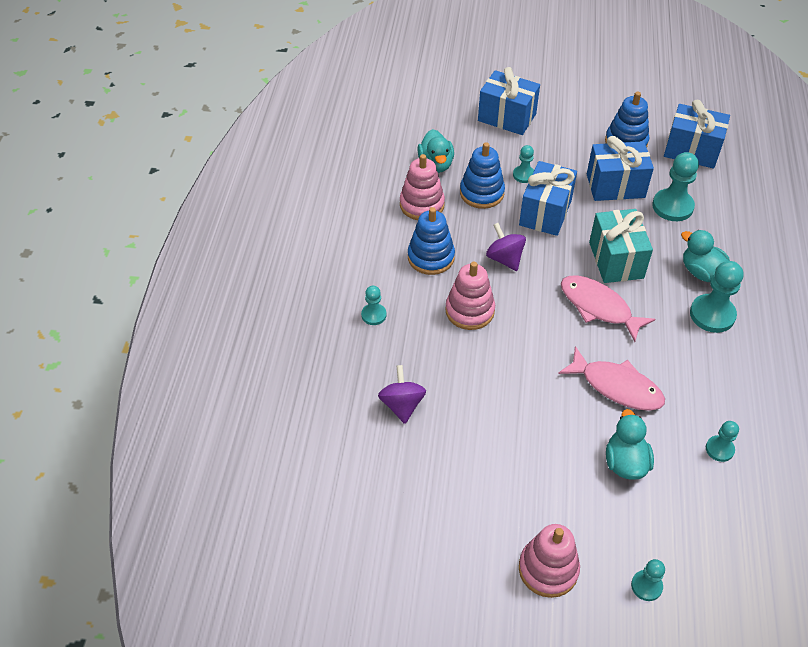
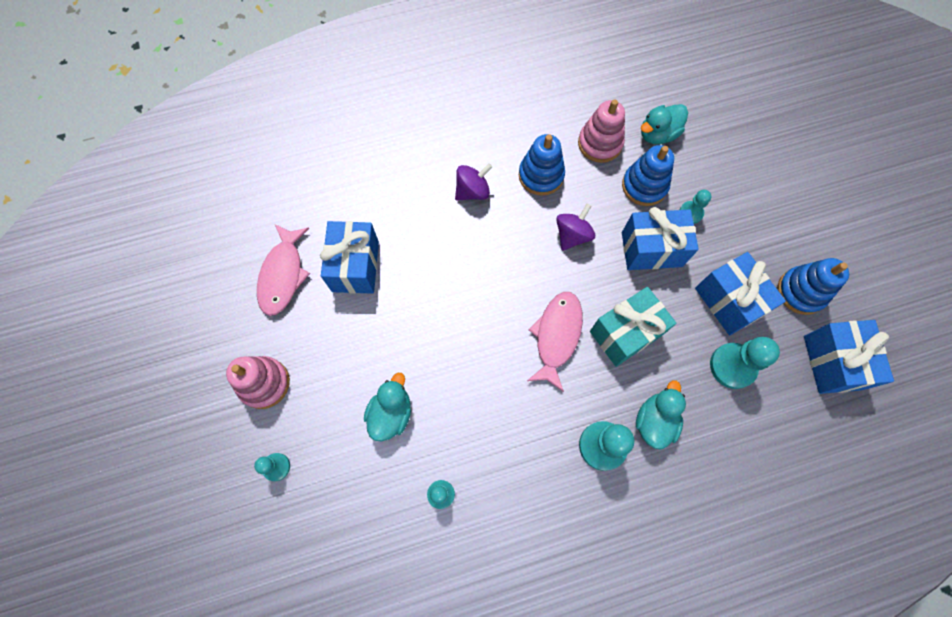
camera: 65 degrees right, 20 degrees up
(373, 315) = (454, 159): turquoise pawn -> none
(402, 405) = (373, 217): purple spinning top -> purple spinning top (472, 191)
(469, 311) = (496, 229): pink stacking toy -> none
(507, 117) = (763, 169): blue gift -> blue gift (355, 266)
(616, 386) = (470, 381): pink fish -> pink fish (283, 275)
(625, 462) = (391, 413): turquoise duck -> turquoise duck turned 45 degrees counterclockwise

